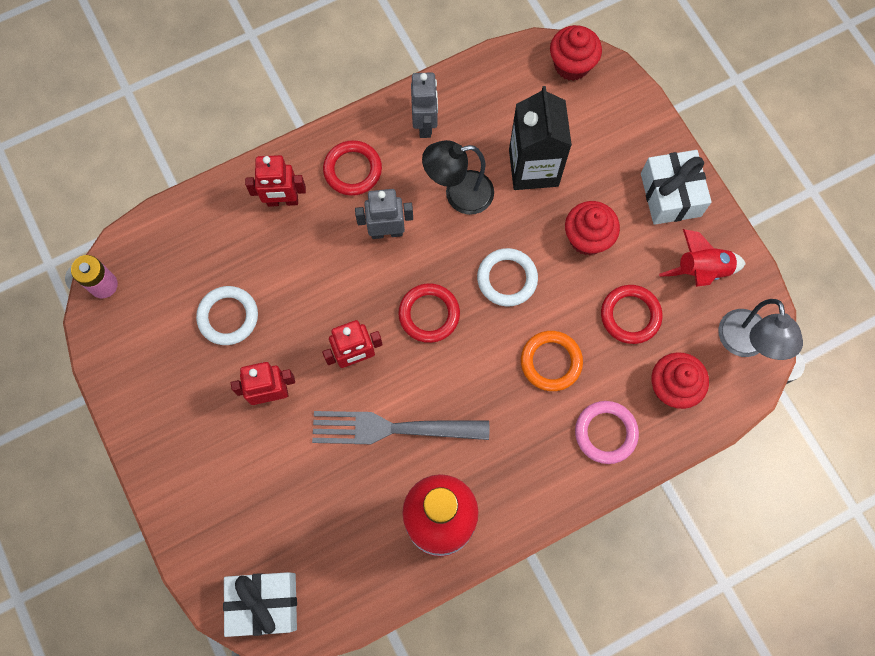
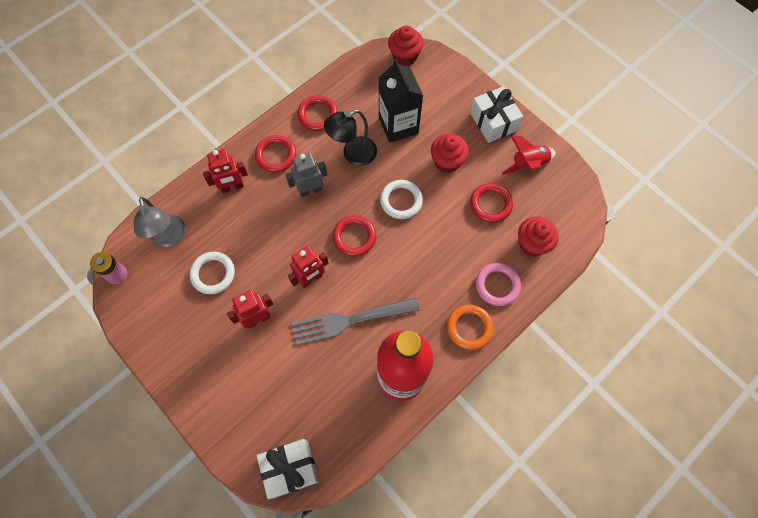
camera: 15 degrees left, 5 degrees down
(425, 124) = (317, 115): grey robot -> red ring
(551, 362) = (446, 248): orange ring -> orange ring (469, 327)
(745, 344) = (571, 204): grey lamp -> grey lamp (170, 238)

